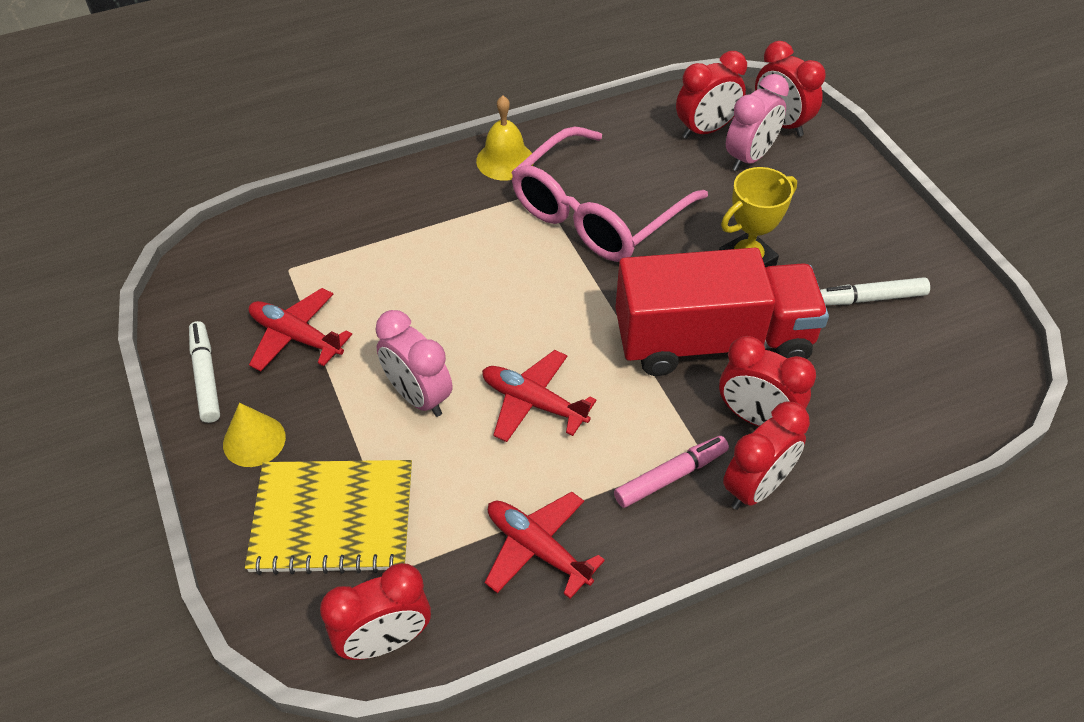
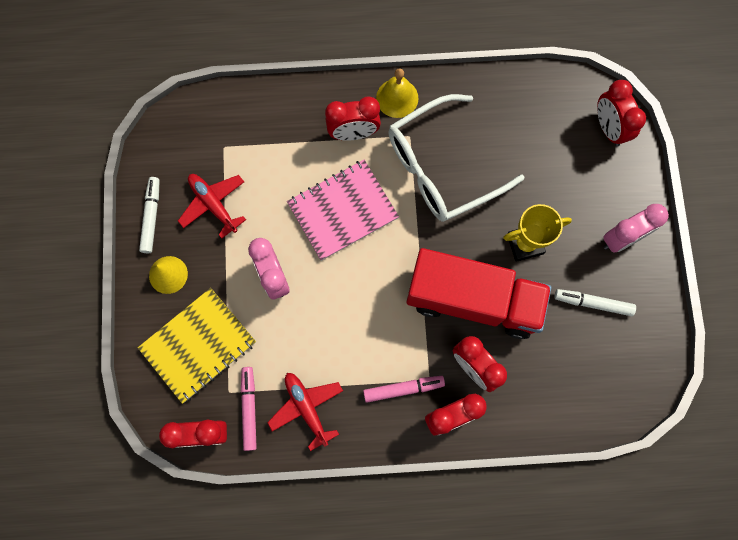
camera: 20 degrees right, 25 degrees up
(333, 518) = (198, 345): yellow notebook -> yellow notebook turned 60 degrees counterclockwise
(447, 579) = (249, 408): none -> pink marker
(485, 293) = (343, 211): none -> pink notebook
(533, 403) = (341, 307): red plane -> none
(596, 213) = (441, 168): pink glasses -> white glasses
(706, 130) = (551, 116): red clock -> red clock (353, 133)
(749, 157) = (570, 153): pink clock -> pink clock (621, 238)

